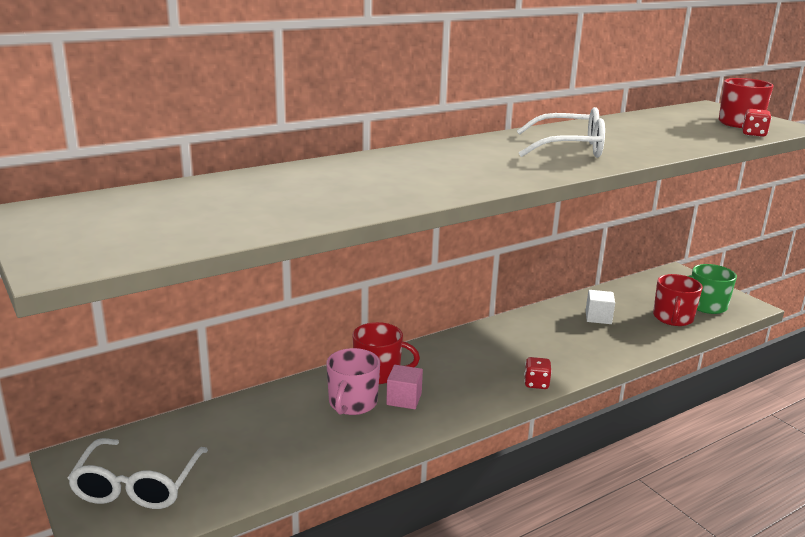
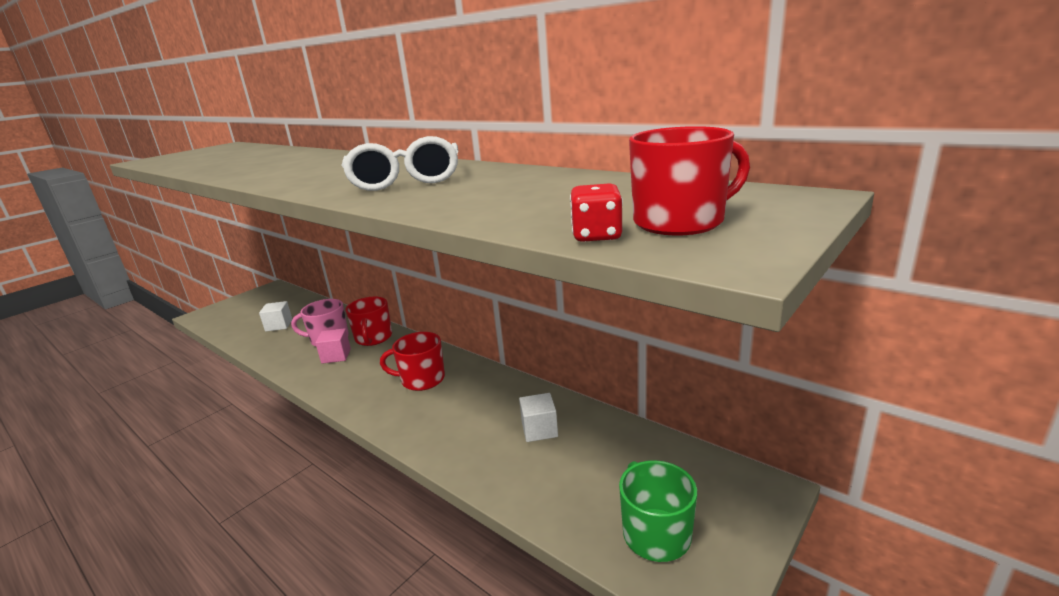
camera: 75 degrees right, 0 degrees up
(137, 486) = (243, 308): white glasses -> none
(261, 444) = (279, 325): none -> white cube
(536, 383) = (370, 411): red dice -> none
(673, 318) = (581, 497): red mug -> red mug (422, 379)

